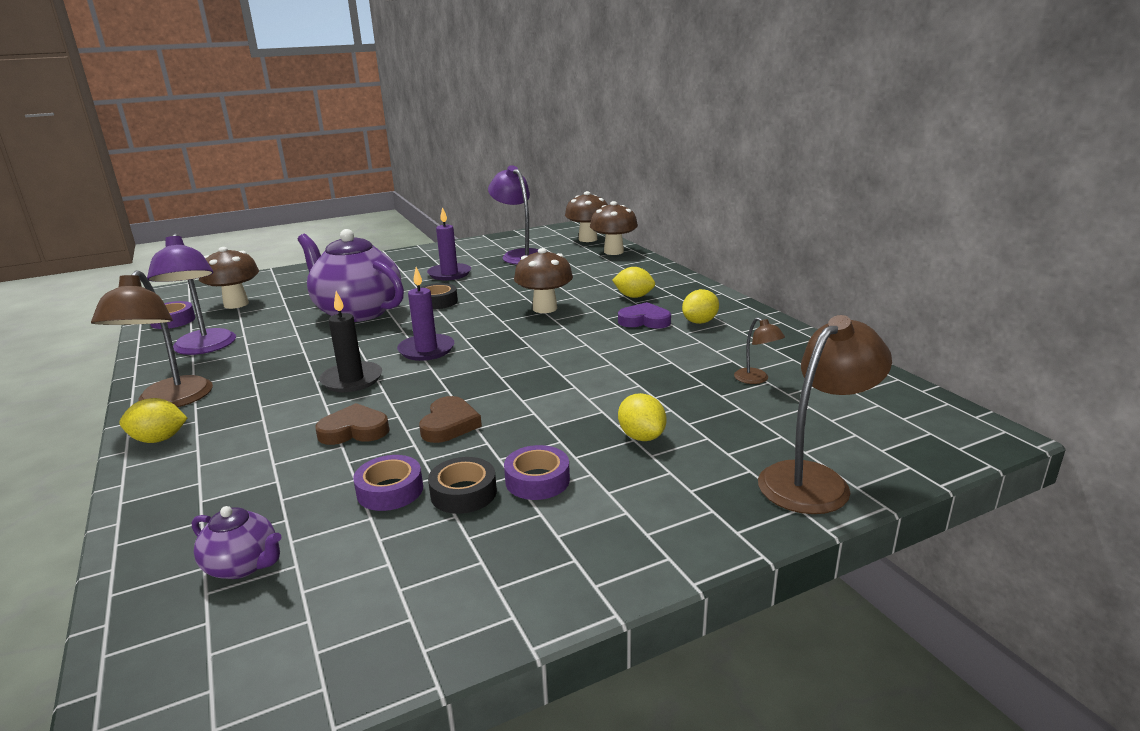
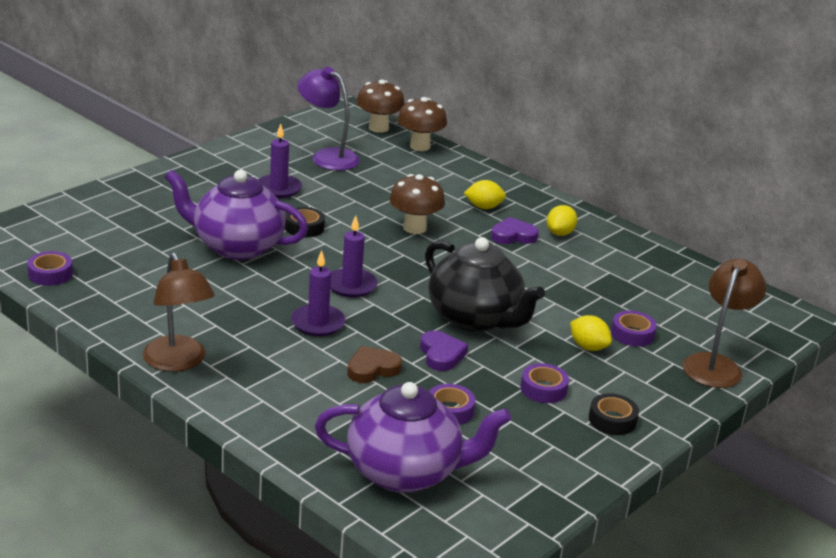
camera: 25 degrees left, 5 degrees up
(159, 439) = (219, 397): yellow lemon -> none
(204, 348) = (132, 304): purple lamp -> none
(236, 304) = (92, 247): brown mushroom -> none
(243, 565) = (405, 472): purple teapot -> purple teapot, size x2.22
(352, 380) = (318, 323): black candle -> purple candle
(449, 424) = (441, 354): brown heart -> purple heart
(463, 493) = (502, 405): black tape -> black tape (612, 420)
(527, 392) = (475, 319): none -> black teapot
(714, 428) = (632, 334): none -> purple tape
(756, 379) = (637, 288): brown lamp -> none

